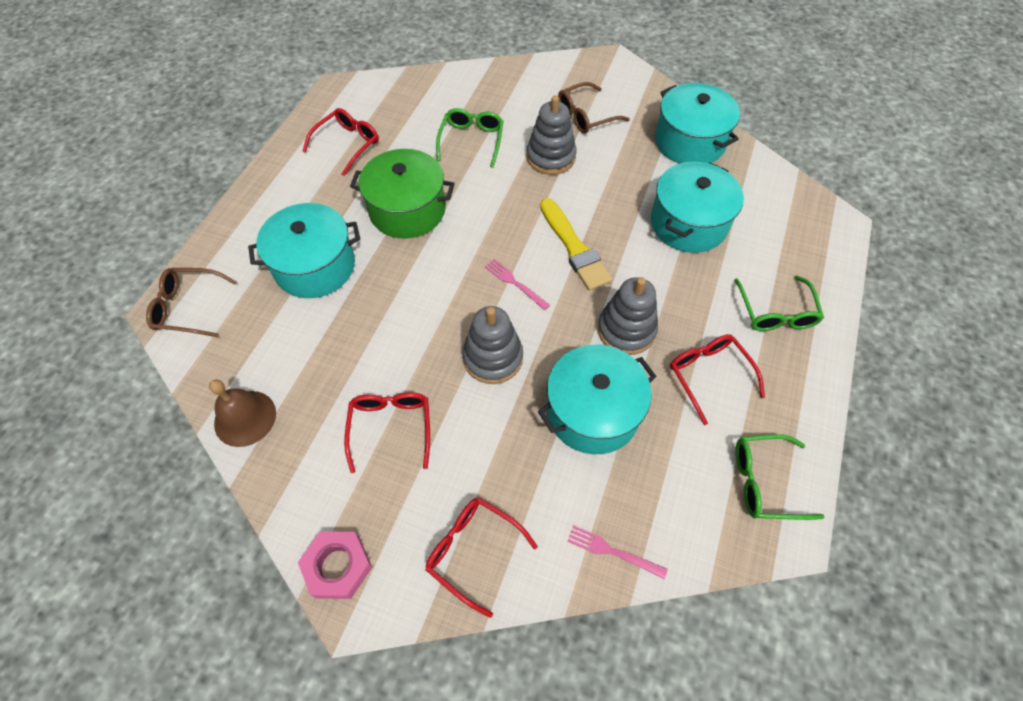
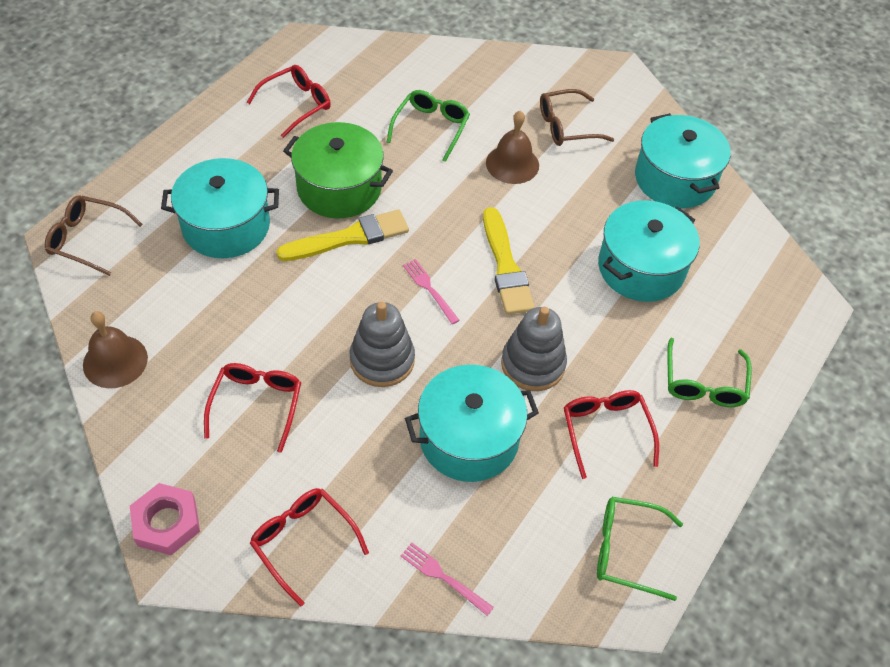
camera: 10 degrees right, 5 degrees down
(429, 252) = (349, 237): none -> yellow brush
(551, 157) = (512, 164): grey stacking toy -> brown bell

